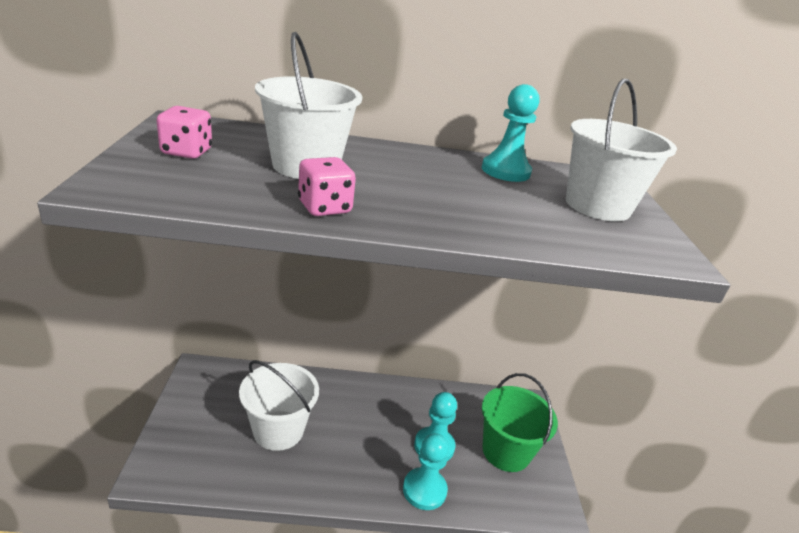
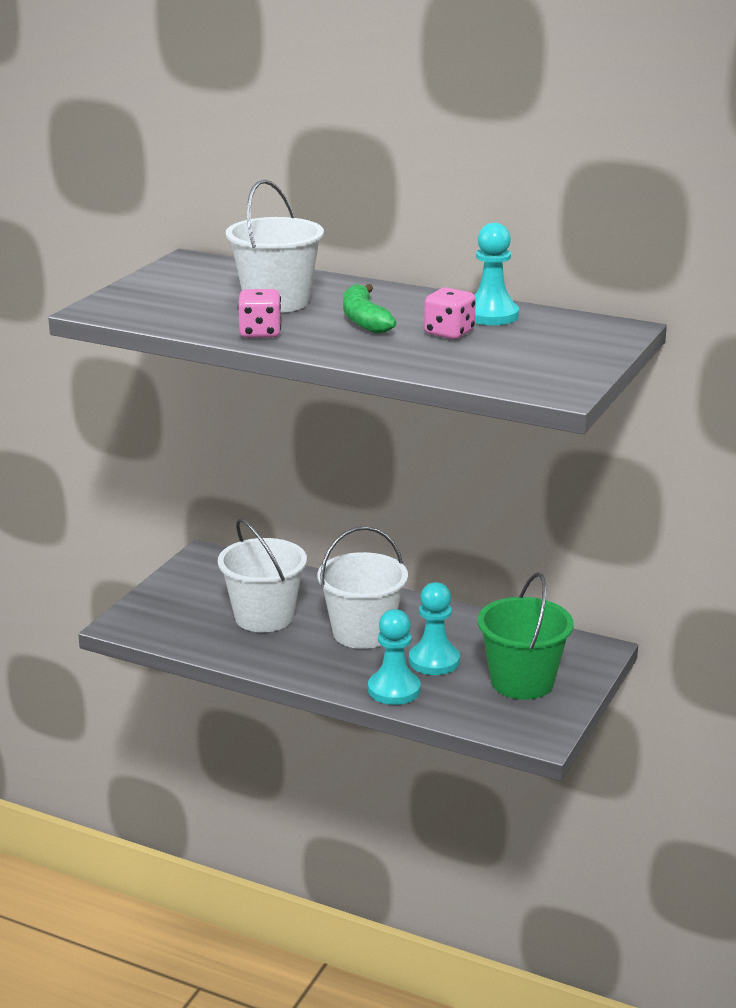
camera: 30 degrees right, 5 degrees down
(186, 152) = (177, 286): pink dice -> pink dice (449, 333)
(409, 183) = (364, 320): none -> green banana
(597, 206) = (550, 350): white bucket -> white bucket (362, 633)

